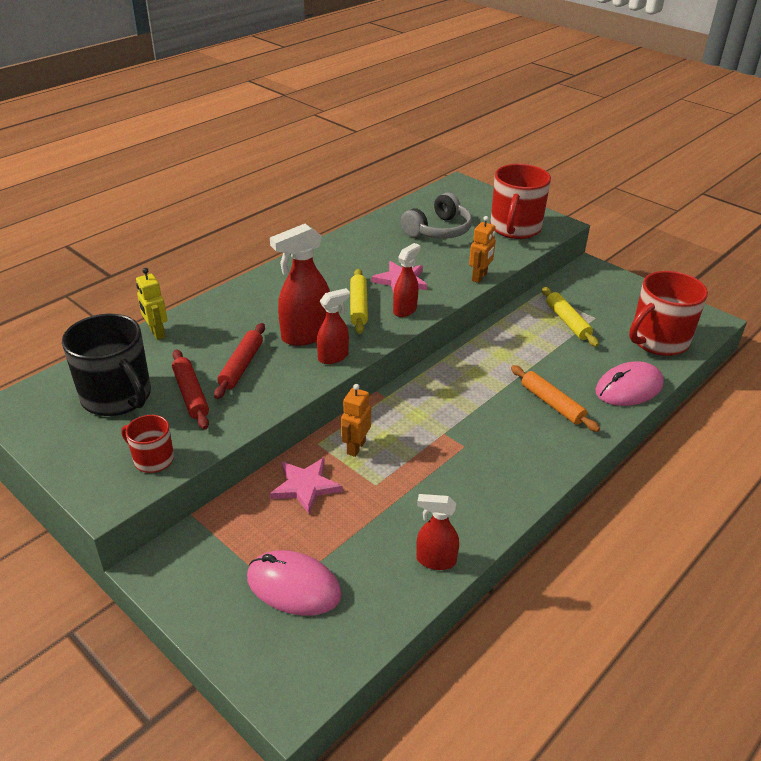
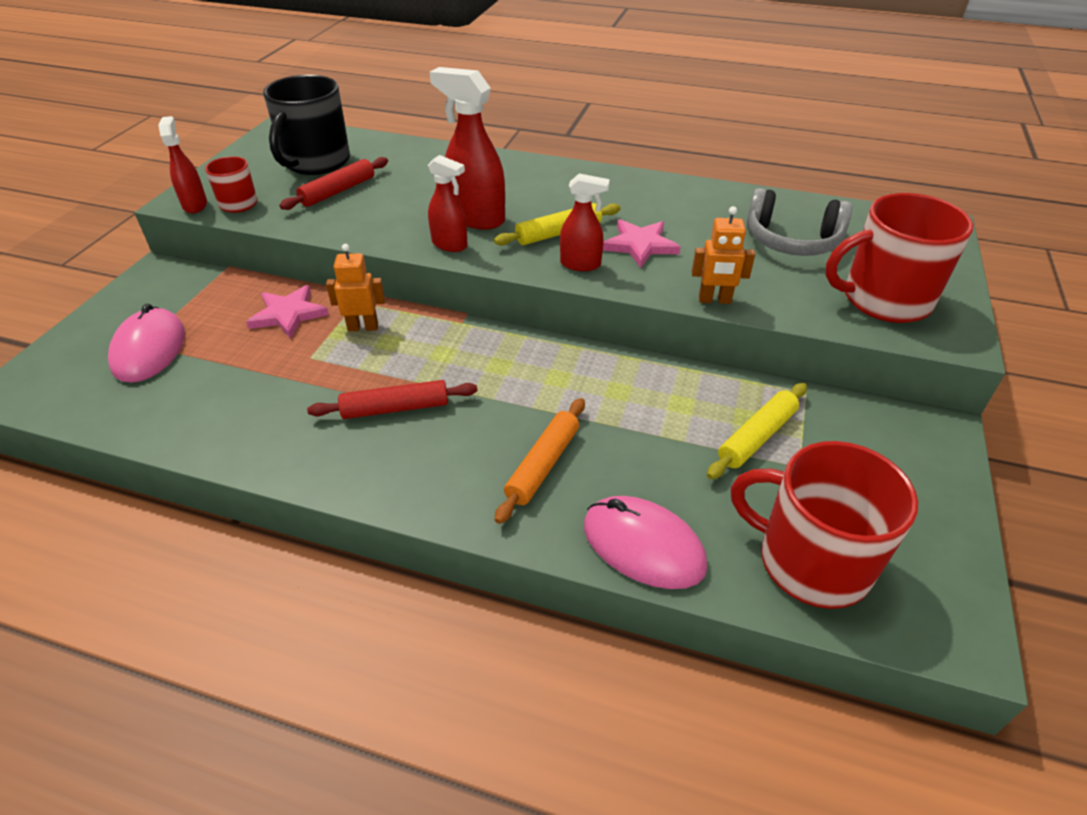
camera: 65 degrees right, 5 degrees up
(157, 333) = (419, 148): yellow robot -> none
(241, 366) = (398, 201): red rolling pin -> red rolling pin (395, 408)
(435, 560) = (205, 433): red spray bottle -> red spray bottle (195, 205)

